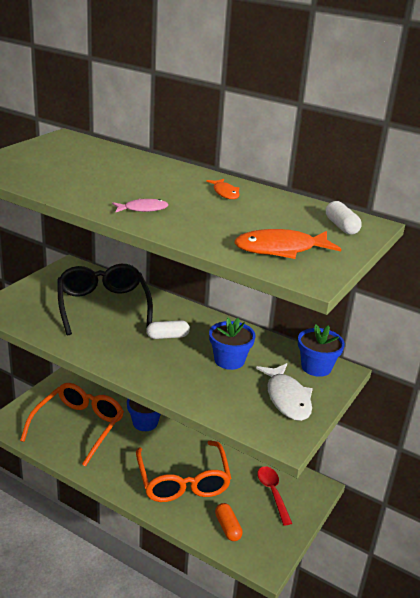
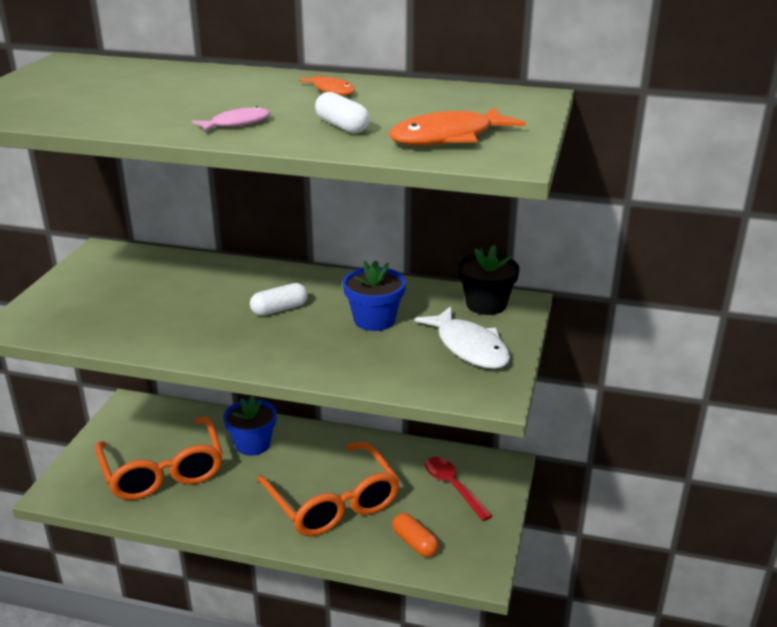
camera: 15 degrees left, 0 degrees up
(78, 426) = (163, 471): orange glasses -> orange glasses turned 150 degrees clockwise
(103, 306) = (172, 290): black glasses -> none
(316, 367) = (486, 304): blue flower pot -> black flower pot
(341, 226) = (502, 103): white capsule -> white capsule (342, 126)

